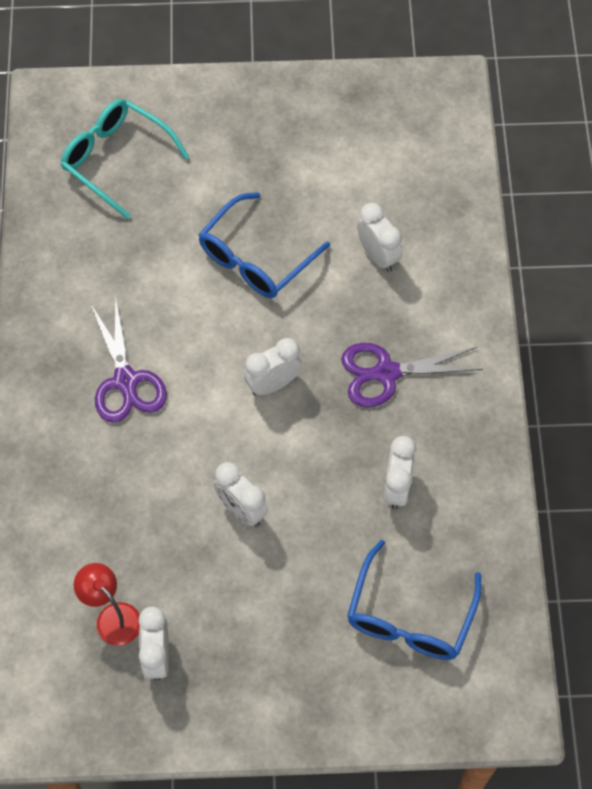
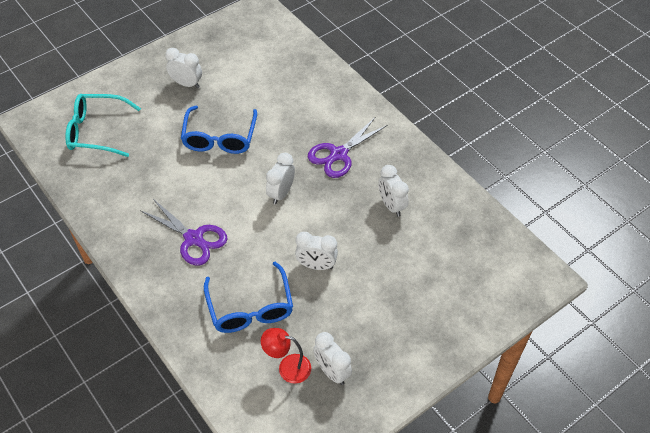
camera: 35 degrees left, 10 degrees down
(378, 256) = (286, 103): white clock -> white clock (187, 84)
(410, 615) = (452, 262): blue glasses -> blue glasses (250, 307)

